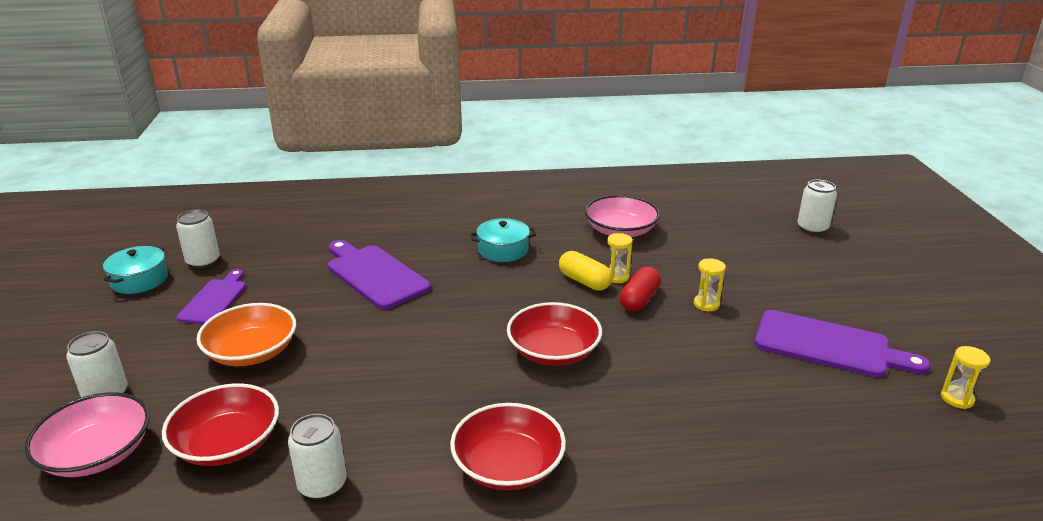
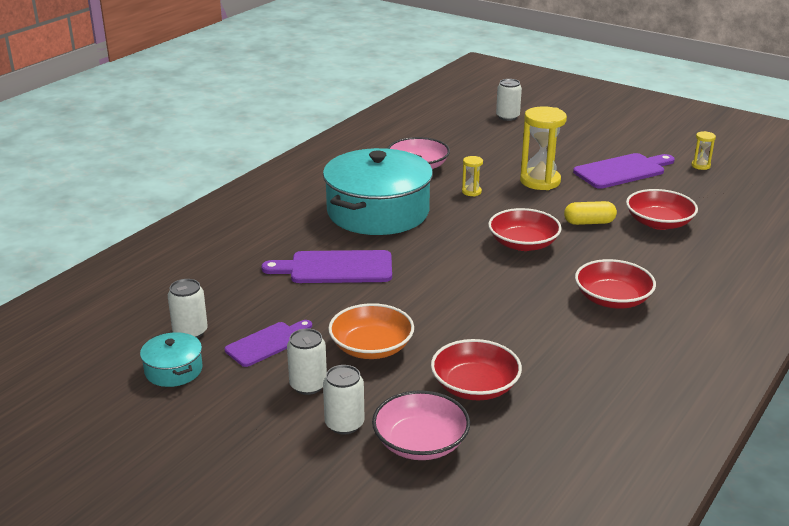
camera: 50 degrees left, 0 degrees up
(214, 300) = (267, 343): purple cutting board -> purple cutting board turned 90 degrees clockwise
(322, 485) = (560, 363): white can -> white can (308, 385)
(503, 250) = (378, 212): turquoise pot -> turquoise pot, size x2.30
(584, 281) = (461, 203): yellow capsule -> yellow capsule (589, 222)
(639, 300) = (507, 197): red capsule -> none
(706, 304) = (540, 181): yellow hourglass -> yellow hourglass, size x2.09
(745, 426) = (659, 223): none -> red bowl

